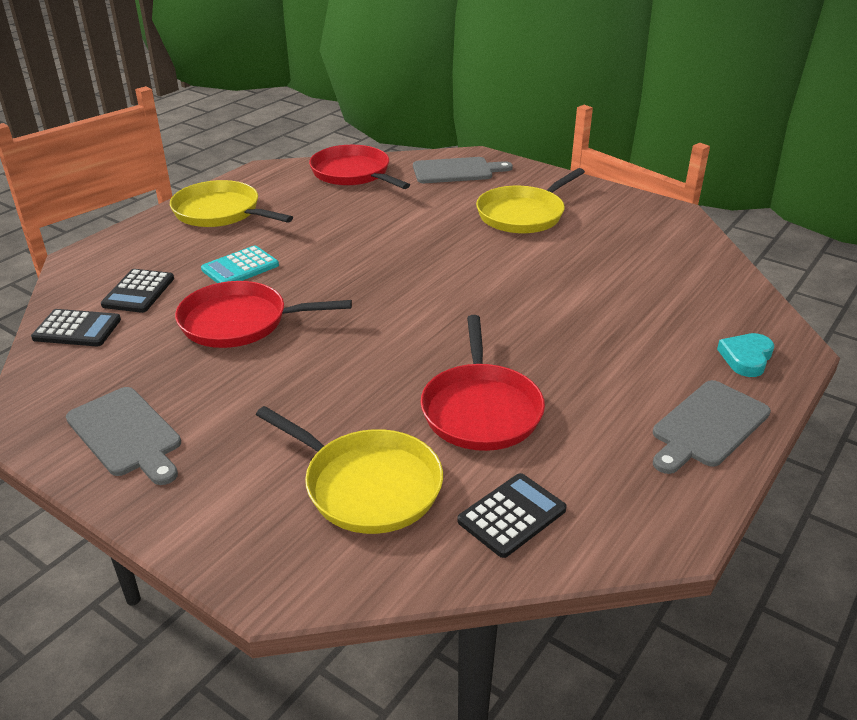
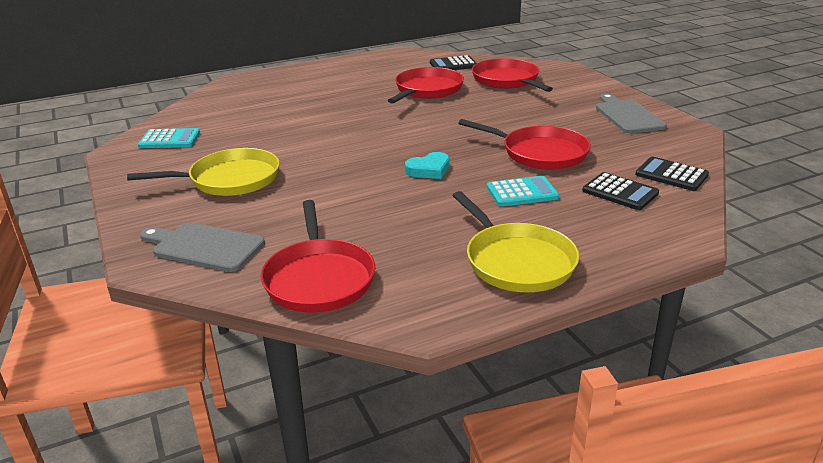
camera: 150 degrees left, 5 degrees down
(138, 292) = (620, 192): black calculator -> black calculator turned 90 degrees clockwise
(367, 485) = (507, 80): yellow pan -> red pan
(658, 235) = (170, 139): none -> turquoise calculator
(707, 426) = (332, 68): grey cutting board -> none
(746, 358) = (266, 81): turquoise heart -> turquoise heart (429, 170)

